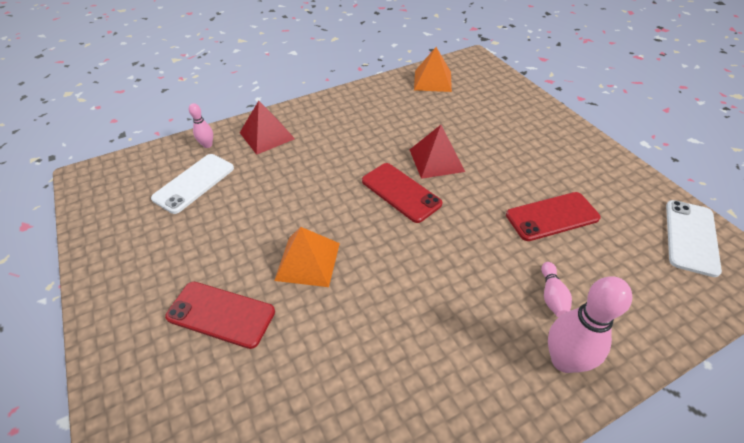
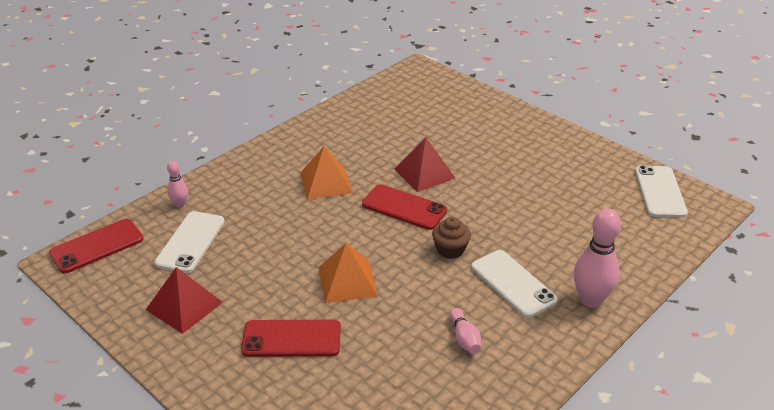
camera: 20 degrees left, 10 degrees down
(267, 135) = (240, 183): red pyramid -> red pyramid (184, 306)
(427, 251) = (450, 249): none -> brown cupcake
(432, 81) = (386, 98): orange pyramid -> orange pyramid (326, 182)
(478, 312) = (513, 283): none -> white phone
(552, 216) = (546, 199): red phone -> red phone (97, 246)
(552, 296) = (566, 259): pink bowling pin -> pink bowling pin (464, 338)

